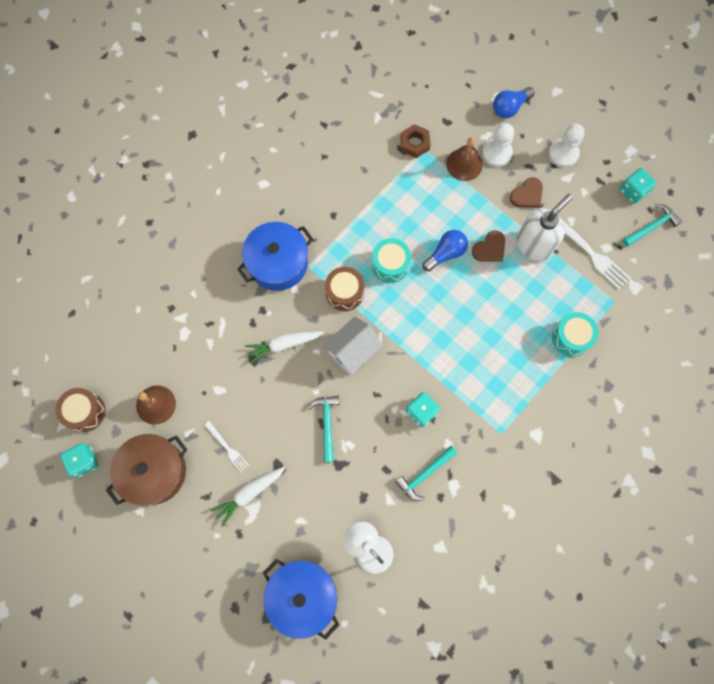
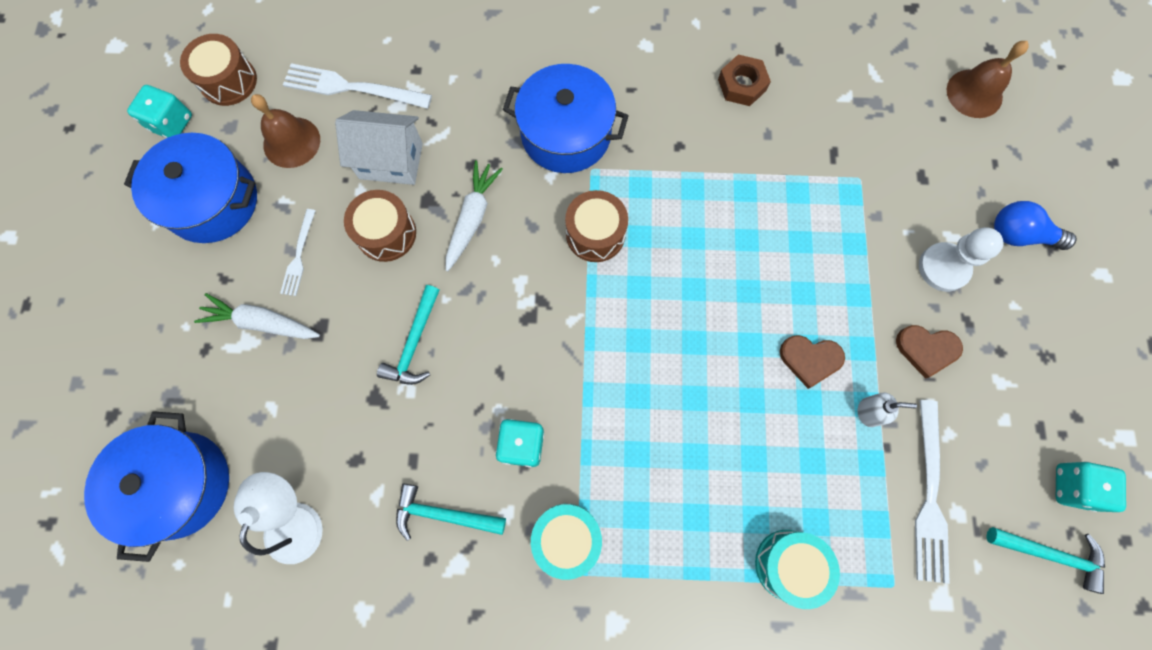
camera: 50 degrees right, 0 degrees up
(151, 349) = (352, 88): none -> white fork
(154, 471) = (212, 201): brown pot -> blue pot
(254, 394) = (386, 233): none -> brown drum
(283, 345) = (472, 218): white carrot -> white carrot turned 75 degrees clockwise
(326, 424) = (414, 343): turquoise hammer -> turquoise hammer turned 150 degrees clockwise
(353, 351) = (530, 301): white house -> white house (391, 161)
(390, 265) = (677, 257): turquoise drum -> turquoise drum (566, 538)
(414, 143) = (857, 163): brown nut -> brown nut (742, 85)
(446, 253) = (753, 311): blue light bulb -> none
(464, 164) = (889, 240): brown bell -> brown bell (974, 93)
(534, 245) = (868, 412): white soap dispenser -> white soap dispenser, size x0.44
(563, 154) = (1028, 351): white pawn -> none

